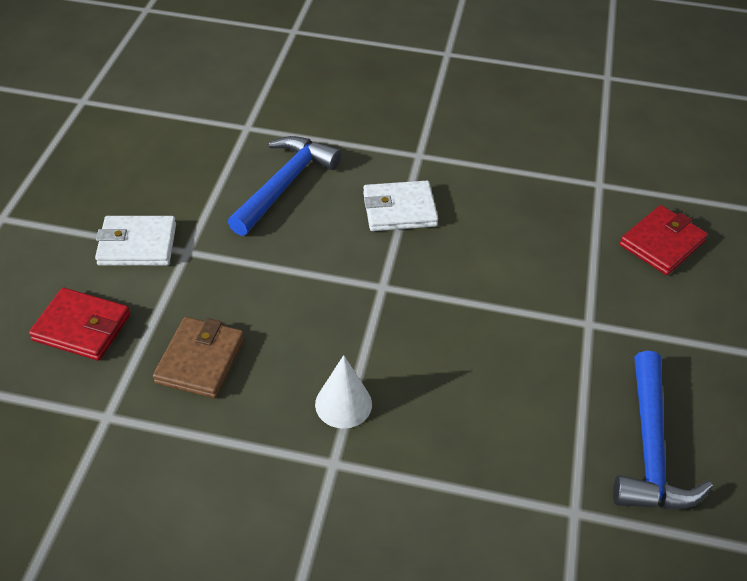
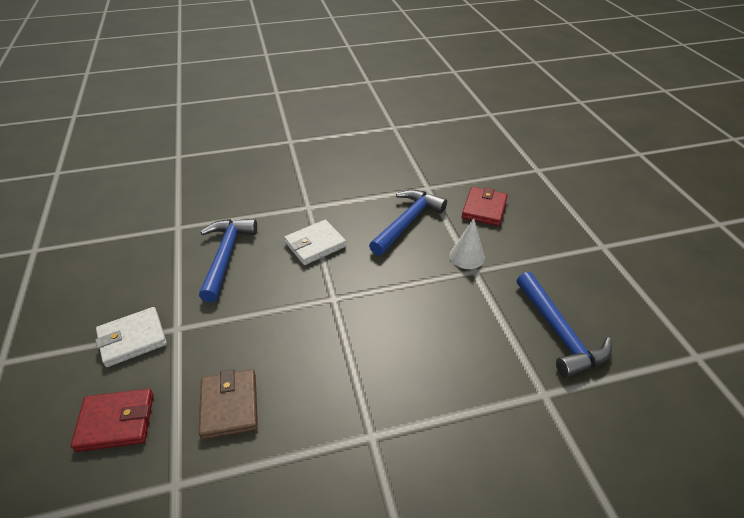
camera: 25 degrees left, 5 degrees down
(343, 404) = (354, 390): white cone -> white cone (467, 256)
(539, 223) = (407, 222): none -> blue hammer

